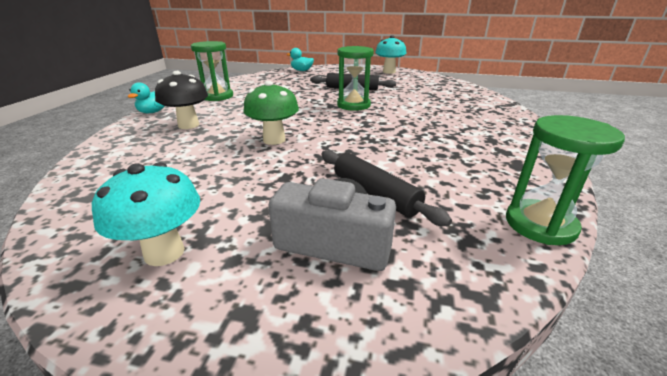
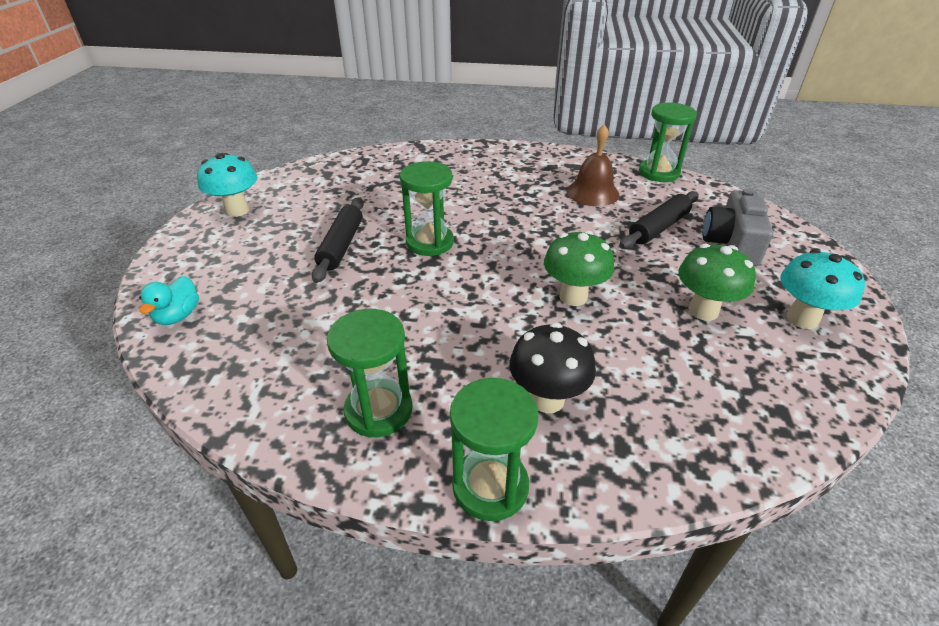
camera: 95 degrees left, 10 degrees up
(153, 112) = (490, 486): turquoise duck -> green hourglass
(223, 190) = (703, 310): none -> green mushroom
(450, 166) = (592, 192): none -> brown bell

